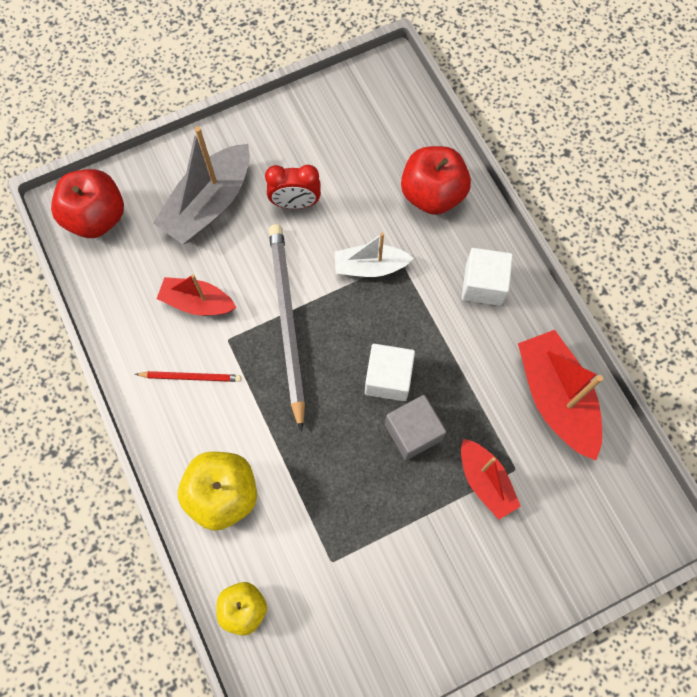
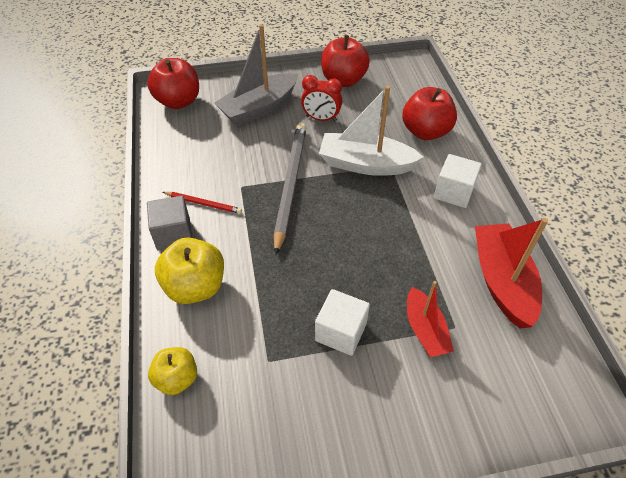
camera: 15 degrees right, 20 degrees down
(197, 302) = (228, 160): red boat -> none
(306, 126) = (343, 80): none -> red apple
(370, 267) = (365, 164): white boat -> white boat, size x1.62
(388, 378) = (359, 237): white cube -> white cube (341, 332)
(413, 432) = (369, 278): grey cube -> grey cube (173, 234)

